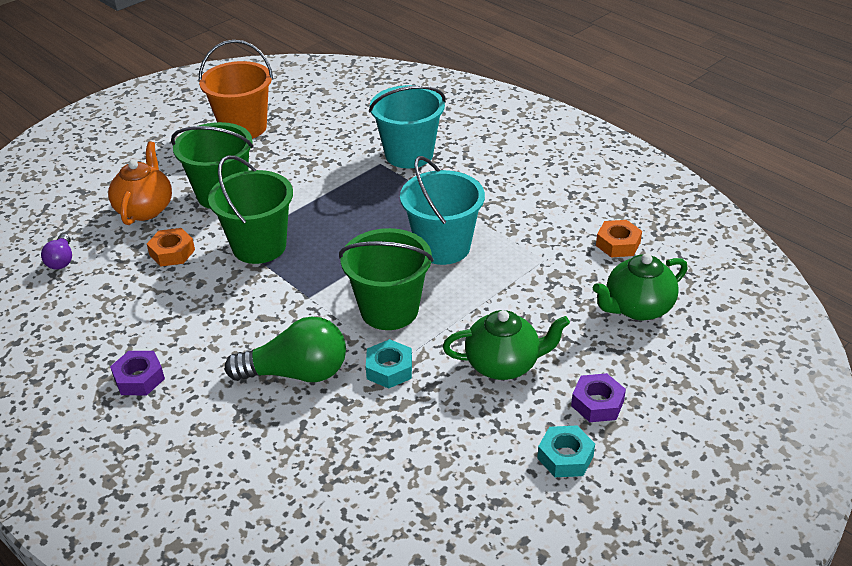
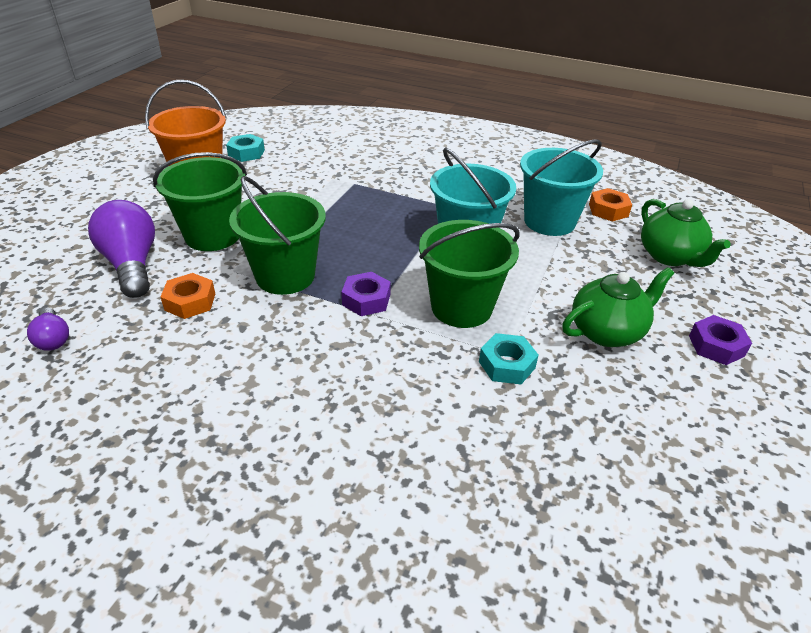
camera: 25 degrees left, 0 degrees up
(139, 378) = (232, 452): purple nut -> purple nut (366, 300)
(145, 209) = (132, 265): orange teapot -> purple light bulb
(296, 373) = (415, 395): green light bulb -> none
(409, 154) = (375, 172): turquoise bucket -> turquoise bucket (549, 221)
(565, 457) = (737, 405): turquoise nut -> turquoise nut (246, 153)
(637, 308) = (670, 256): green teapot -> green teapot turned 60 degrees counterclockwise

